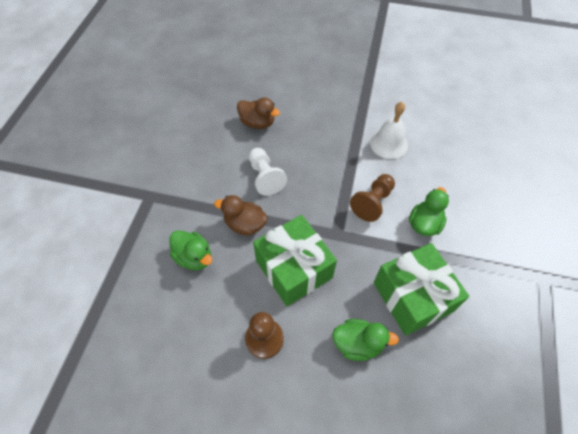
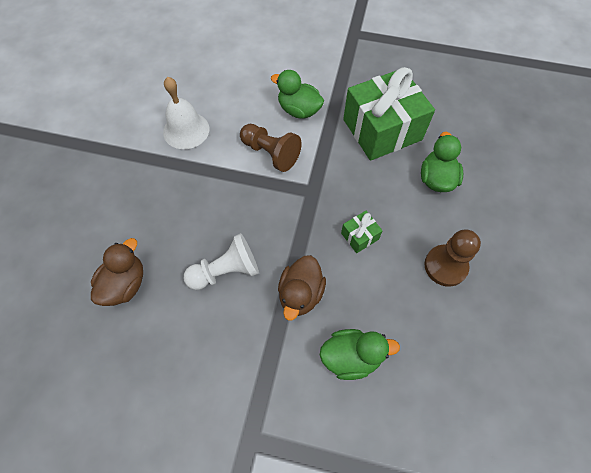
camera: 90 degrees left, 5 degrees up
(194, 257) = (351, 357): green duck -> green duck turned 45 degrees clockwise
(294, 269) = (359, 236): green gift -> green gift, size x0.41

